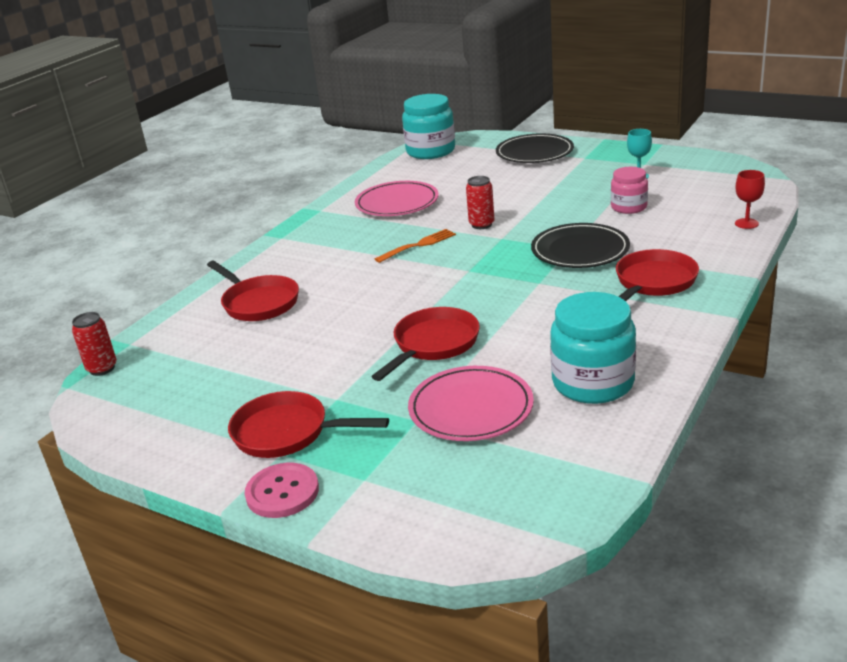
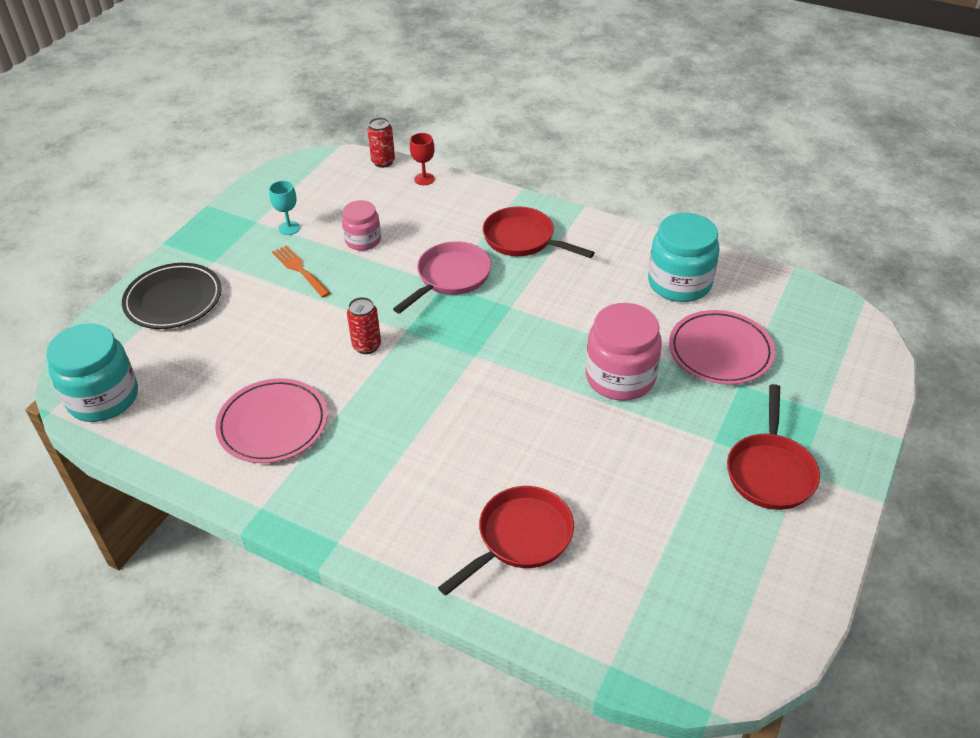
camera: 95 degrees left, 15 degrees up
(102, 368) = (668, 681): red can -> red can (383, 162)
(282, 492) = (851, 463): pink button -> none
(418, 245) = (404, 398): orange fork -> orange fork (300, 270)
(433, 344) = (620, 377): red pan -> pink jar
(580, 250) = (450, 277): black plate -> pink pan

